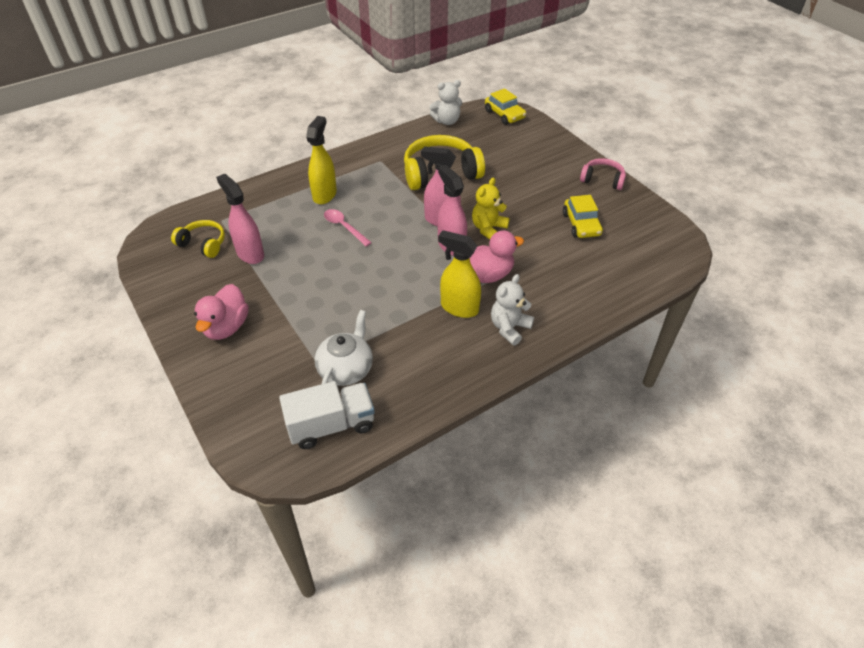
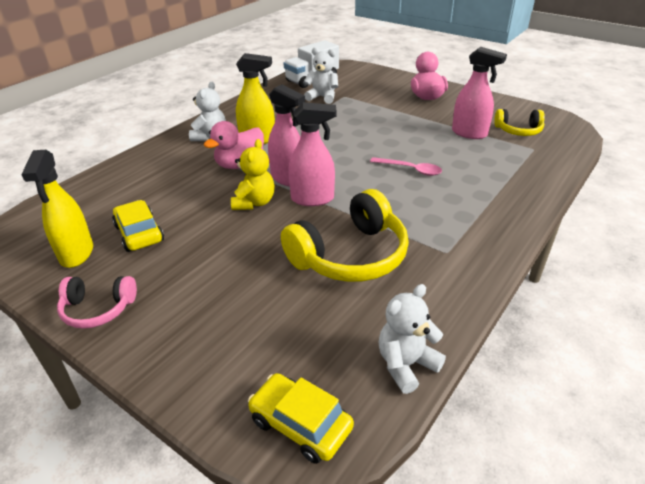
camera: 160 degrees right, 10 degrees down
(324, 194) = (466, 193): yellow spray bottle -> yellow spray bottle (76, 254)
(346, 369) = (322, 97): white teapot -> white teddy bear

